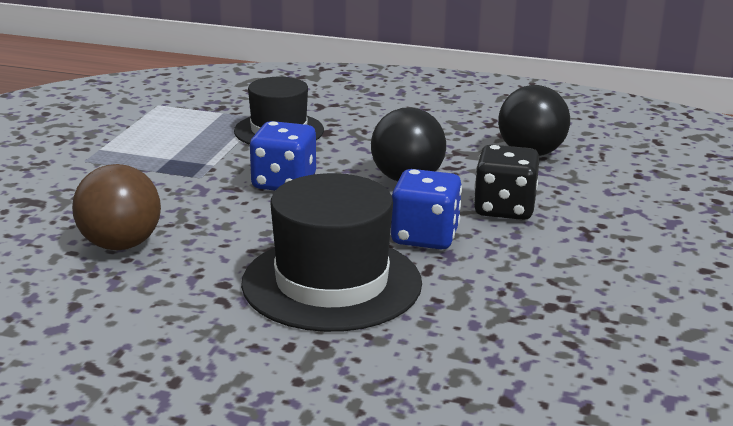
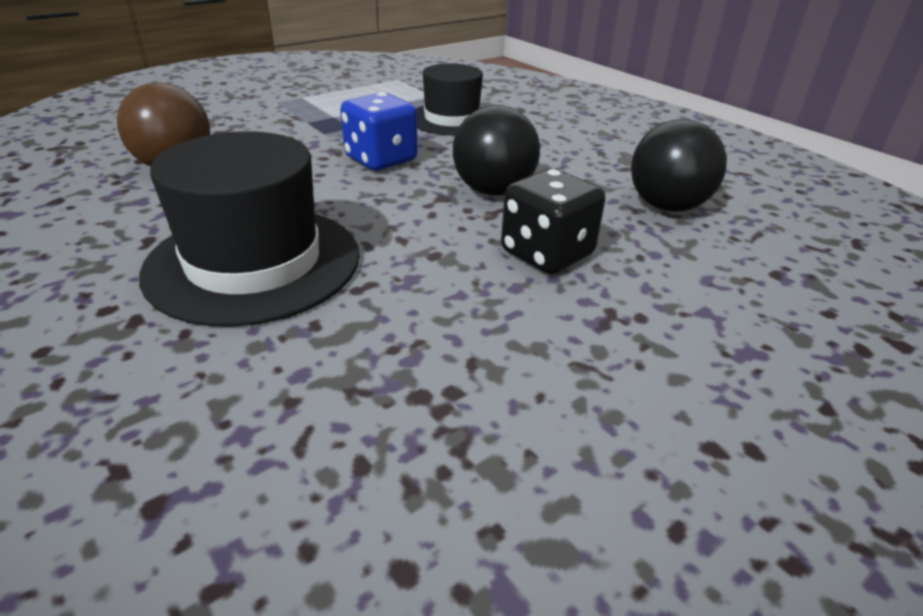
camera: 35 degrees right, 10 degrees up
(425, 237) = (416, 252): blue dice -> none

